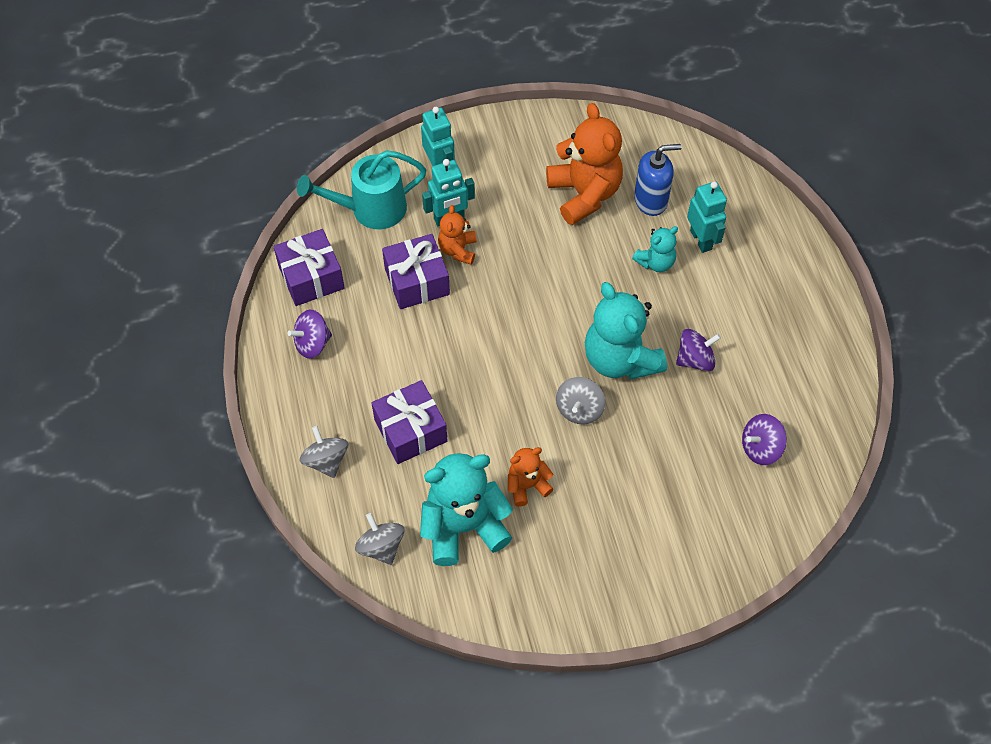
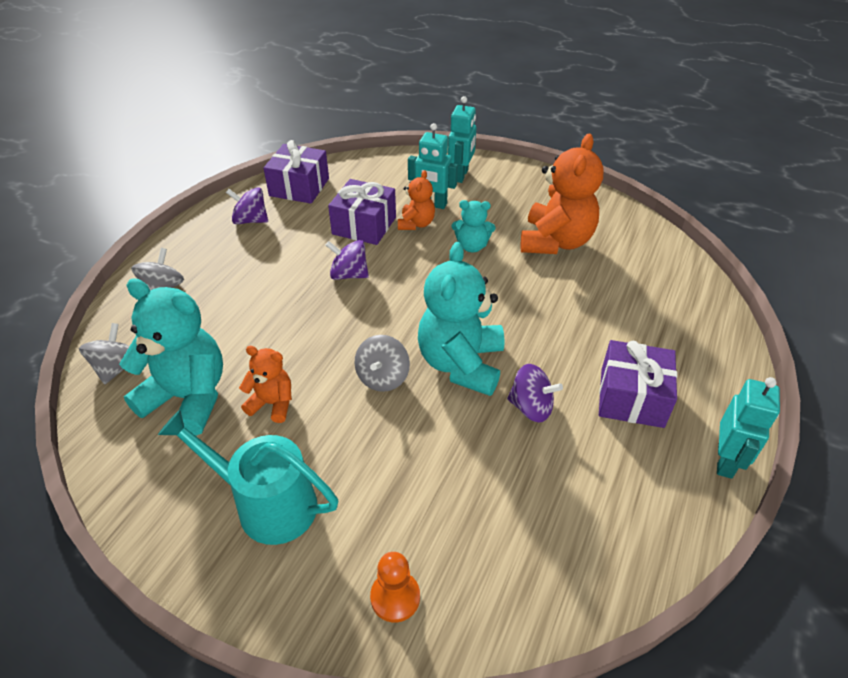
camera: 40 degrees right, 15 degrees down
(370, 209) = (384, 173): turquoise watering can -> turquoise watering can (266, 504)
(411, 430) = (240, 308): purple gift -> purple gift (632, 397)
(458, 250) = (416, 224): orange teddy bear -> orange teddy bear turned 150 degrees clockwise
(579, 409) = (383, 377): grey spinning top -> grey spinning top turned 45 degrees counterclockwise
(651, 200) = (611, 274): blue soap dispenser -> none
(655, 262) = (570, 315): turquoise teddy bear -> turquoise teddy bear (472, 246)
(701, 240) = (631, 323): turquoise robot -> turquoise robot (725, 461)
(732, 542) = (395, 597): none -> orange pawn
(760, 448) = (520, 528): purple spinning top -> purple spinning top (349, 274)

